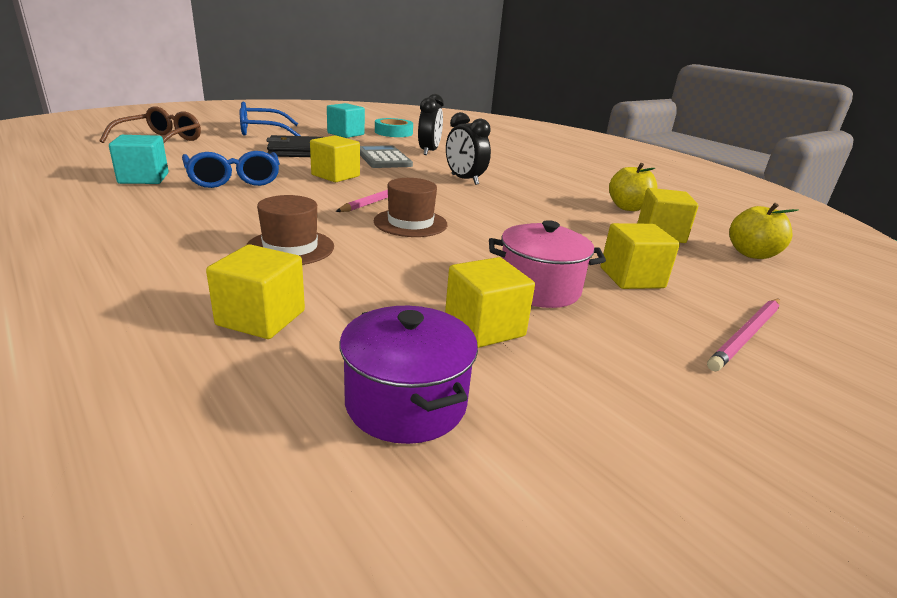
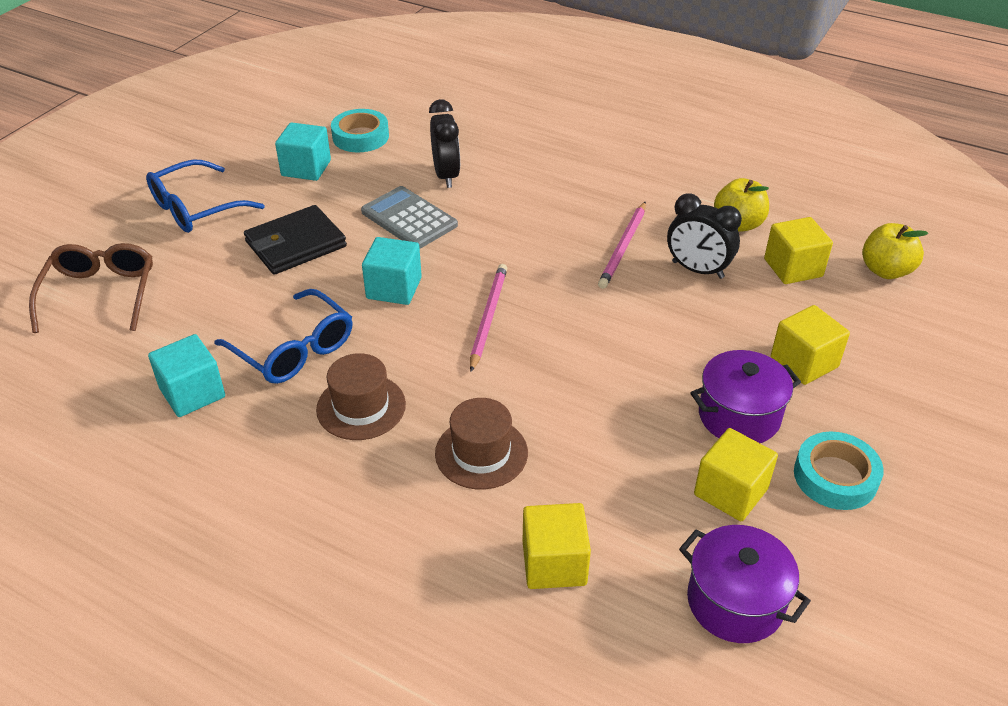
camera: 20 degrees left, 15 degrees up
(335, 175) = (394, 288): yellow cube -> turquoise cube
(410, 223) = (553, 355): brown hat -> brown hat (361, 407)
(464, 179) = (538, 233): black clock -> black clock (697, 270)
(539, 288) = (739, 416): pink pot -> purple pot
(608, 350) = (835, 477): none -> turquoise tape
(746, 335) = (923, 409): pink pencil -> pink pencil (623, 247)

